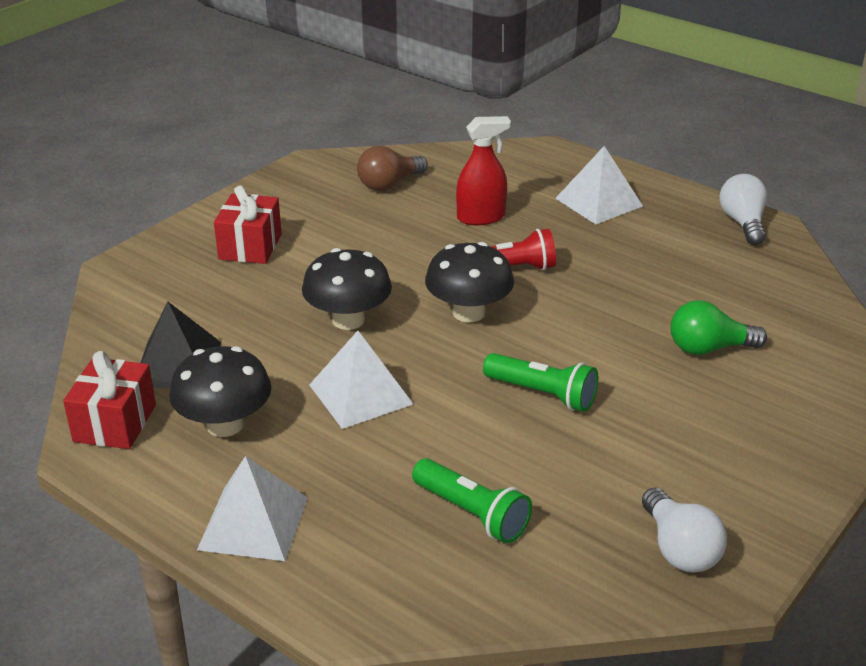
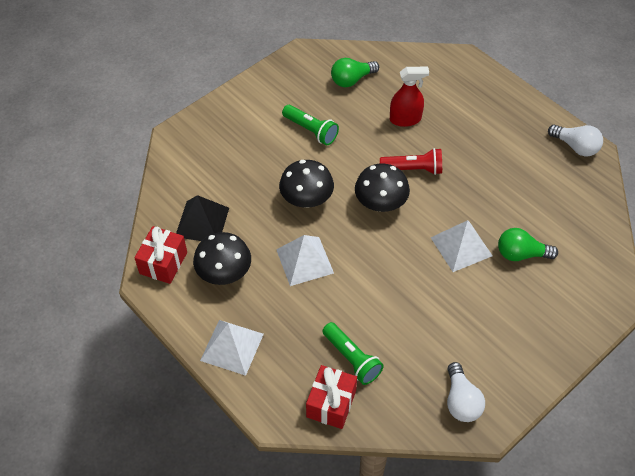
camera: 10 degrees right, 20 degrees up
(250, 247) = (256, 127): red gift -> red gift (331, 404)
(389, 184) = (352, 80): brown light bulb -> green light bulb
(543, 394) = (411, 276): green flashlight -> green flashlight (311, 130)
(599, 202) = (485, 114): white pyramid -> white pyramid (461, 246)
(743, 223) = (575, 147): white light bulb -> white light bulb turned 120 degrees clockwise

